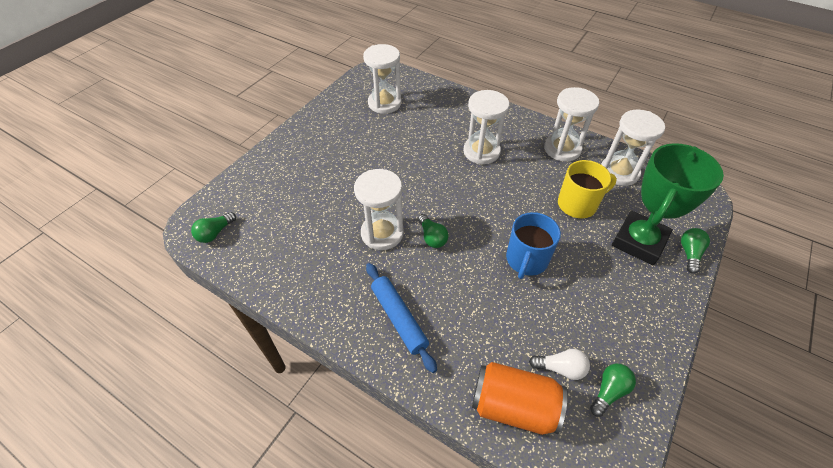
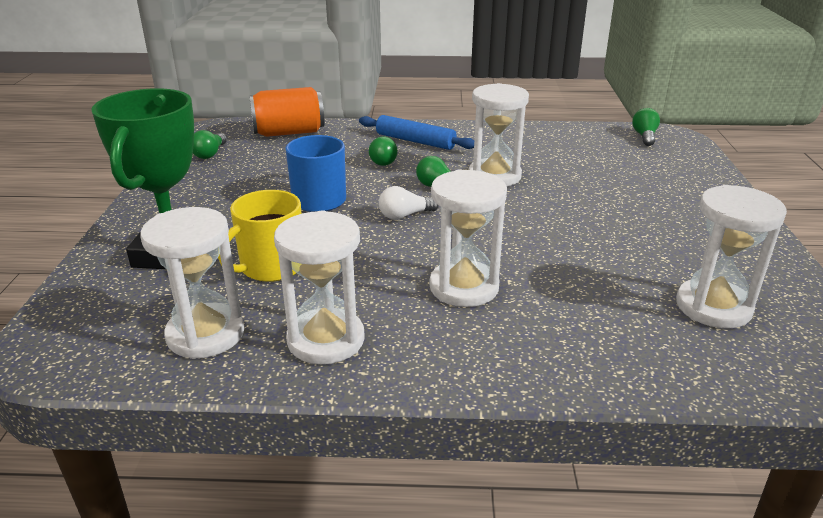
camera: 150 degrees right, 20 degrees down
(560, 368) = (256, 153): white light bulb -> white light bulb (405, 215)
(689, 253) = (99, 260): green light bulb -> green light bulb (381, 160)

